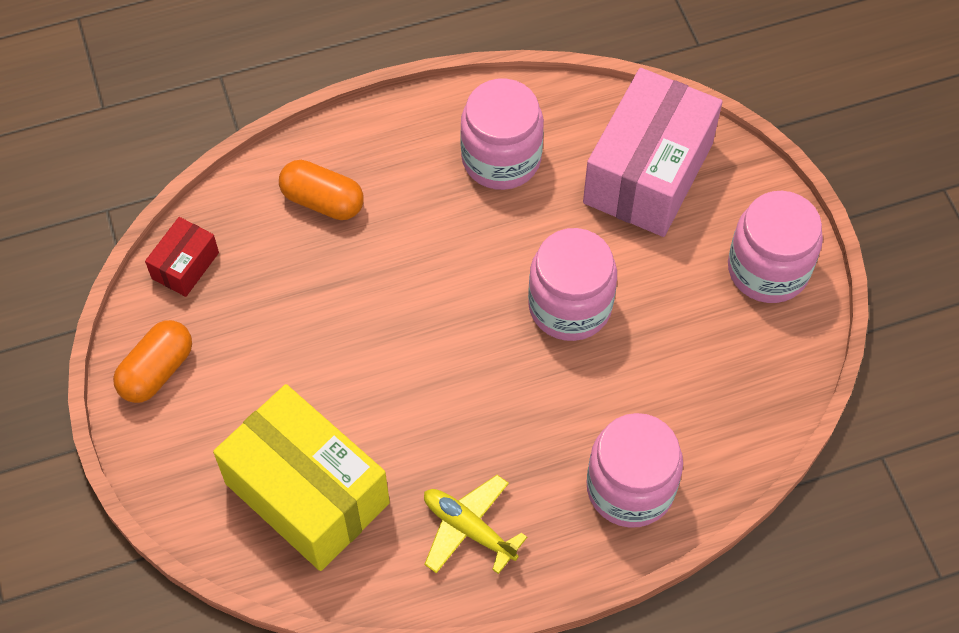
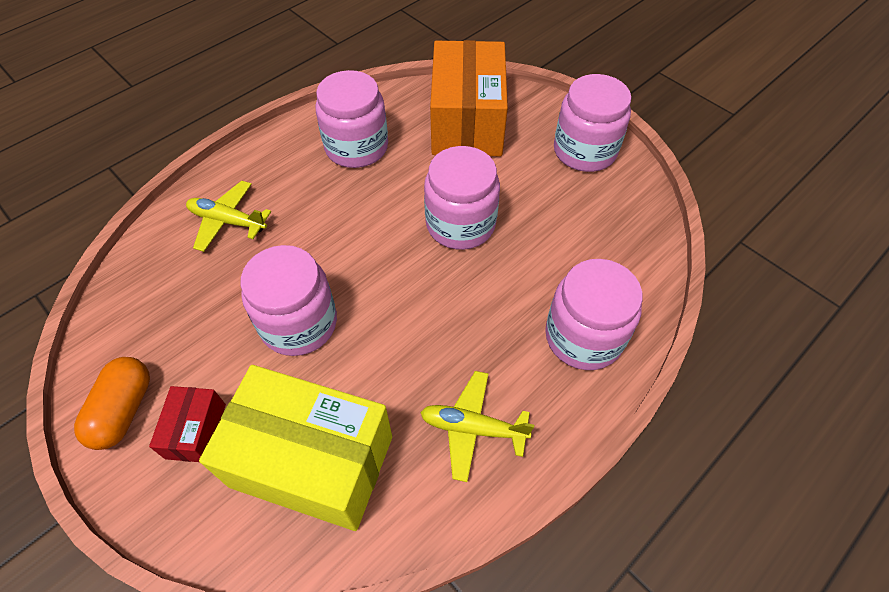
camera: 25 degrees left, 5 degrees down
(185, 265) = (122, 311): red box -> red box (196, 431)
(323, 201) = (228, 221): orange capsule -> yellow plane
(349, 351) = (299, 323): none -> pink jar
(648, 173) = (467, 122): pink box -> orange box

